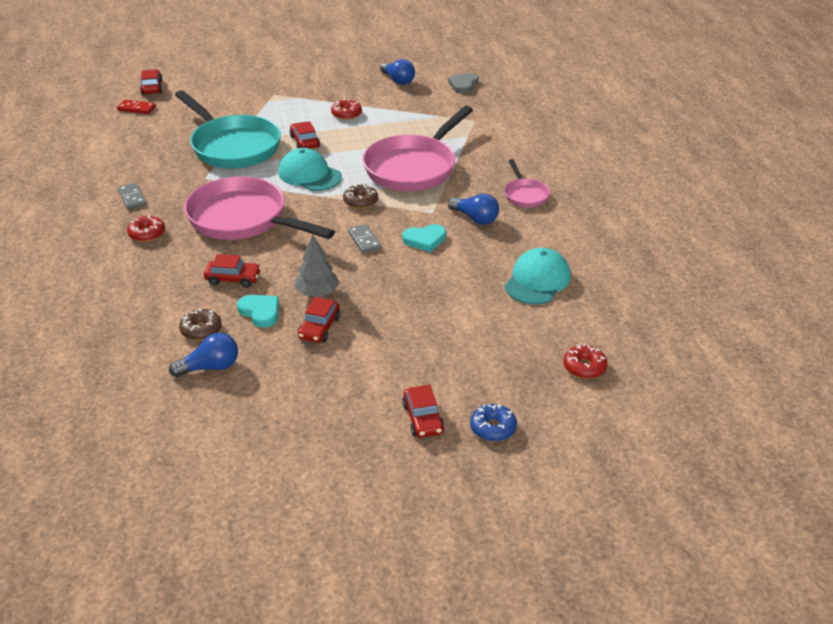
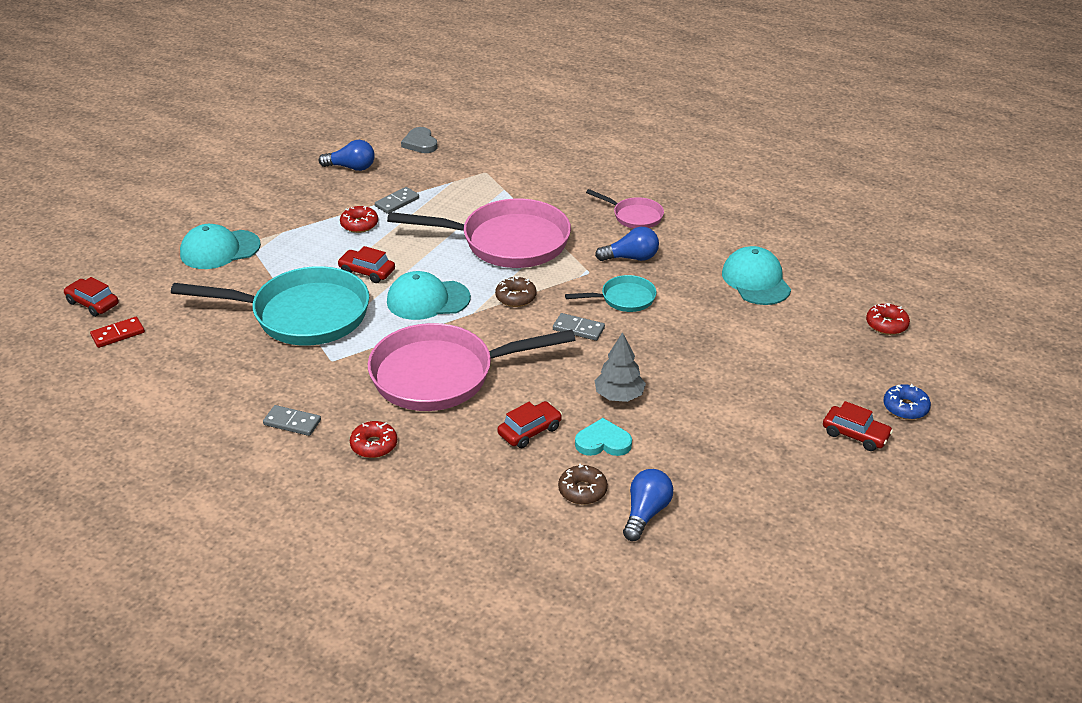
camera: 45 degrees left, 0 degrees up
(253, 91) = (220, 250): none -> turquoise cap
(319, 328) = (670, 422): red car -> none
(389, 112) = (397, 202): none -> grey domino
(413, 167) = (507, 242): pink pan -> pink pan turned 75 degrees counterclockwise
(425, 240) = (624, 299): turquoise heart -> turquoise pan

